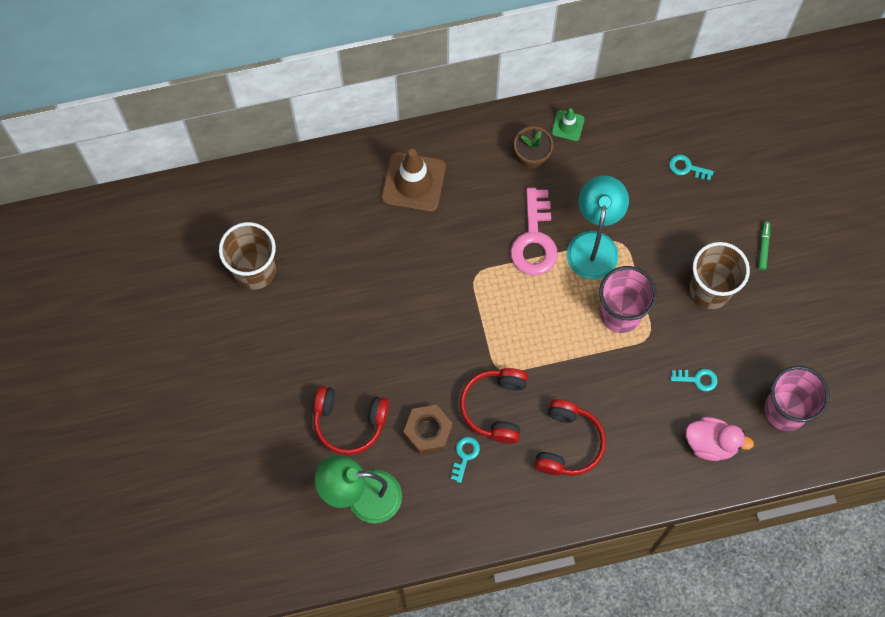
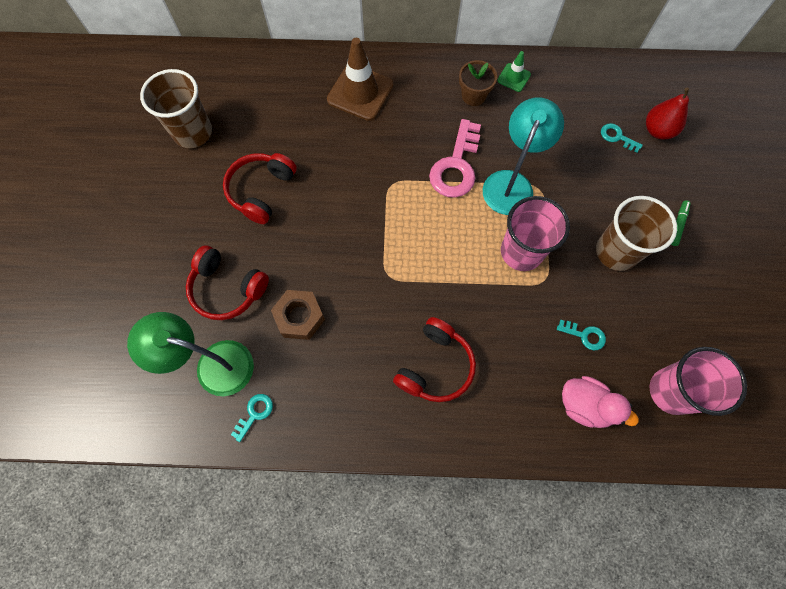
camera: 15 degrees right, 0 degrees up
(465, 456) = (328, 351): turquoise key -> turquoise key (254, 414)
(495, 407) = (373, 311): red headphones -> red headphones (261, 191)
(726, 150) = (657, 130): none -> red pear

